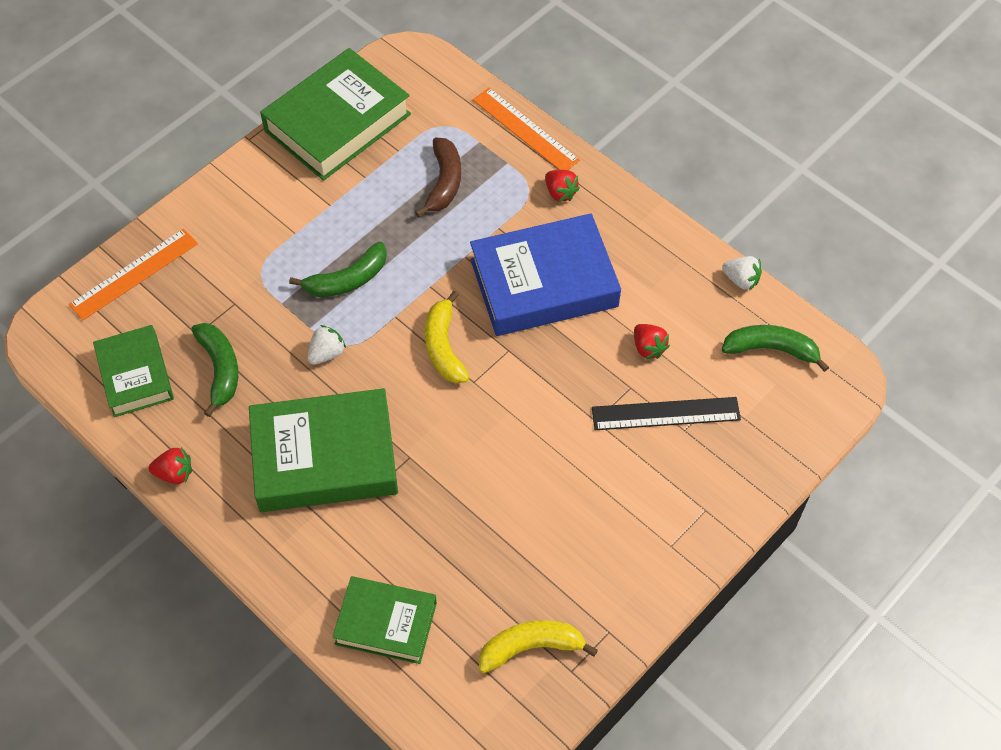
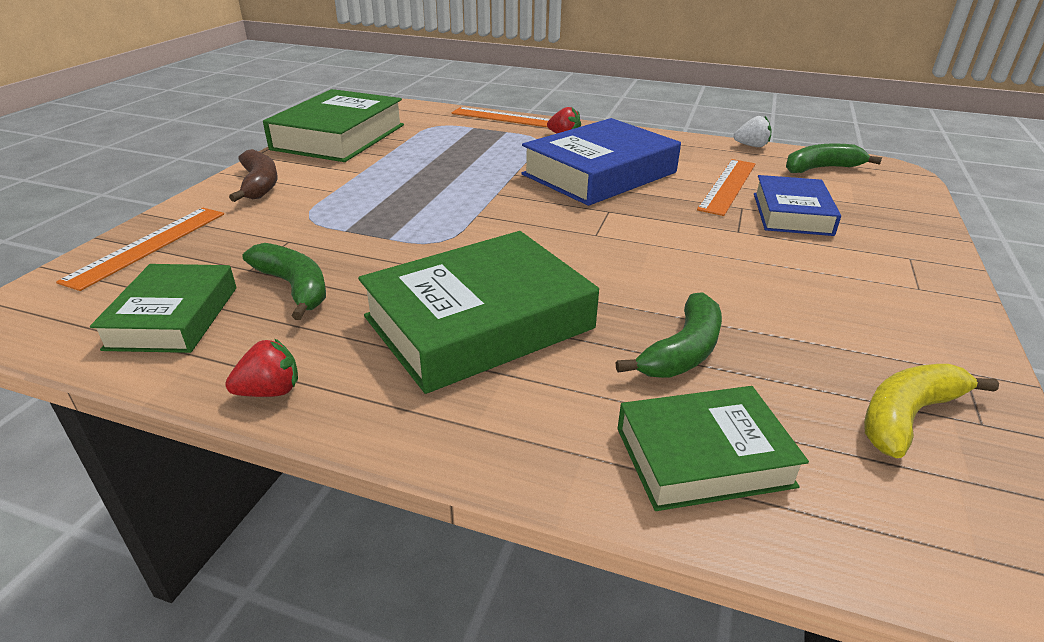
camera: 25 degrees left, 25 degrees down
(135, 375) = (173, 317): green book -> green book turned 45 degrees clockwise
(326, 353) = (421, 250): white strawberry -> none
(347, 280) = (409, 204): green banana -> green banana (683, 351)
(444, 182) = (460, 146): brown banana -> brown banana (259, 184)
(444, 346) = (544, 221): yellow banana -> none
(648, 348) = (728, 186): red strawberry -> orange ruler
(665, 413) = (791, 214): black ruler -> blue book

